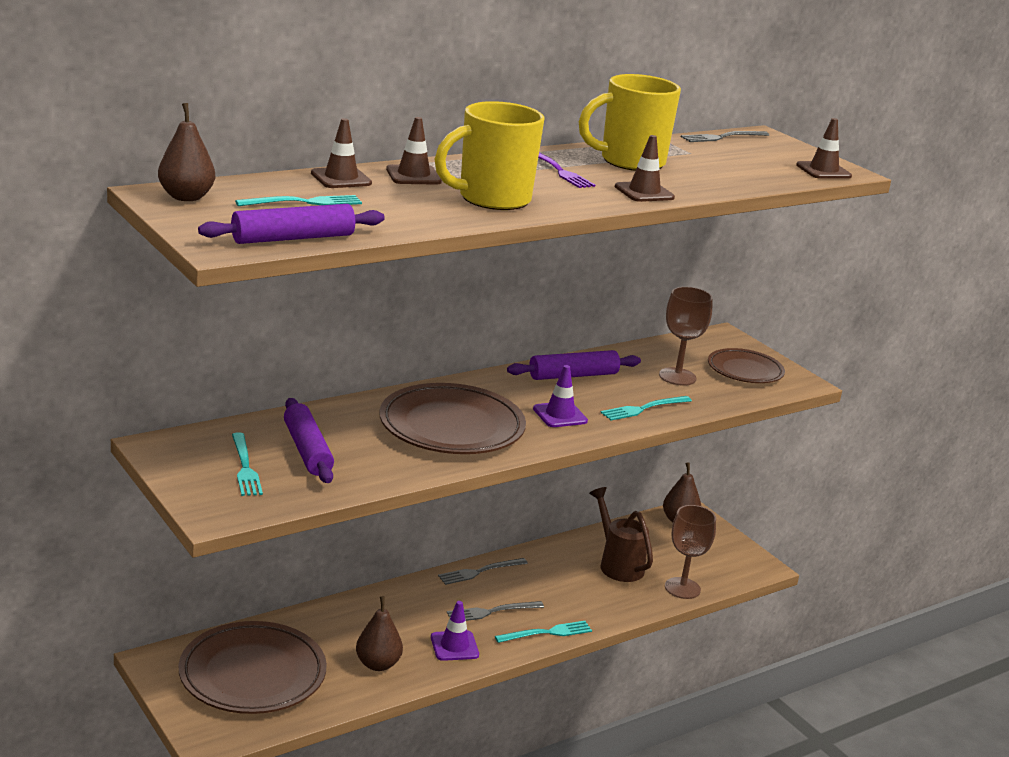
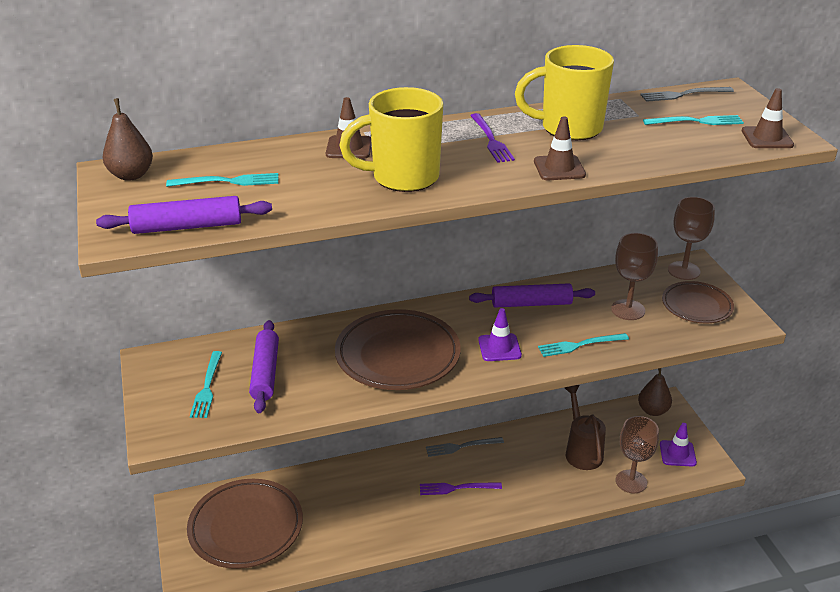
camera: 20 degrees right, 10 degrees up
(341, 178) = (281, 152): brown traffic cone -> none
(378, 664) = (345, 529): brown pear -> none
(454, 646) = (413, 519): purple traffic cone -> purple traffic cone (677, 453)
(491, 612) = (457, 488): grey fork -> purple fork
(547, 633) = (495, 515): turquoise fork -> turquoise fork (696, 121)
(717, 341) = (683, 271): none -> brown goblet

